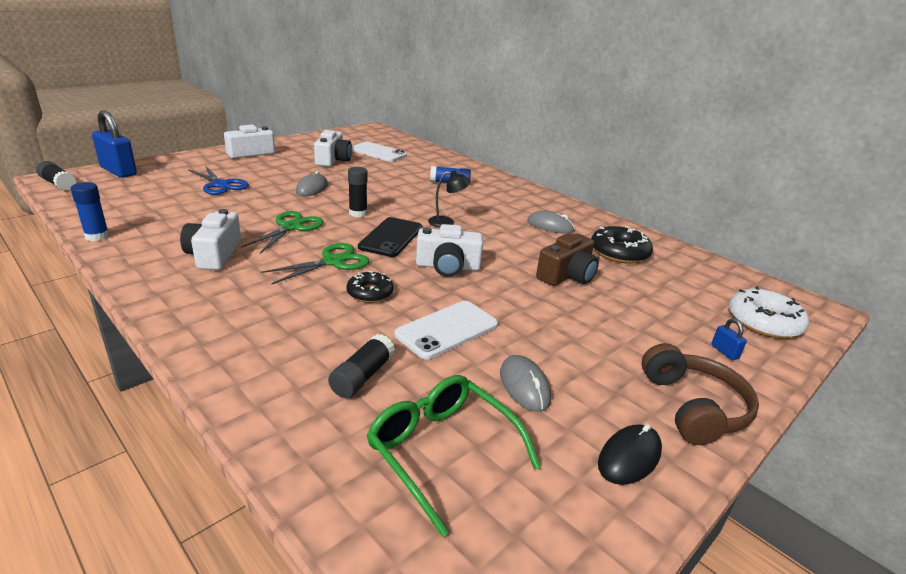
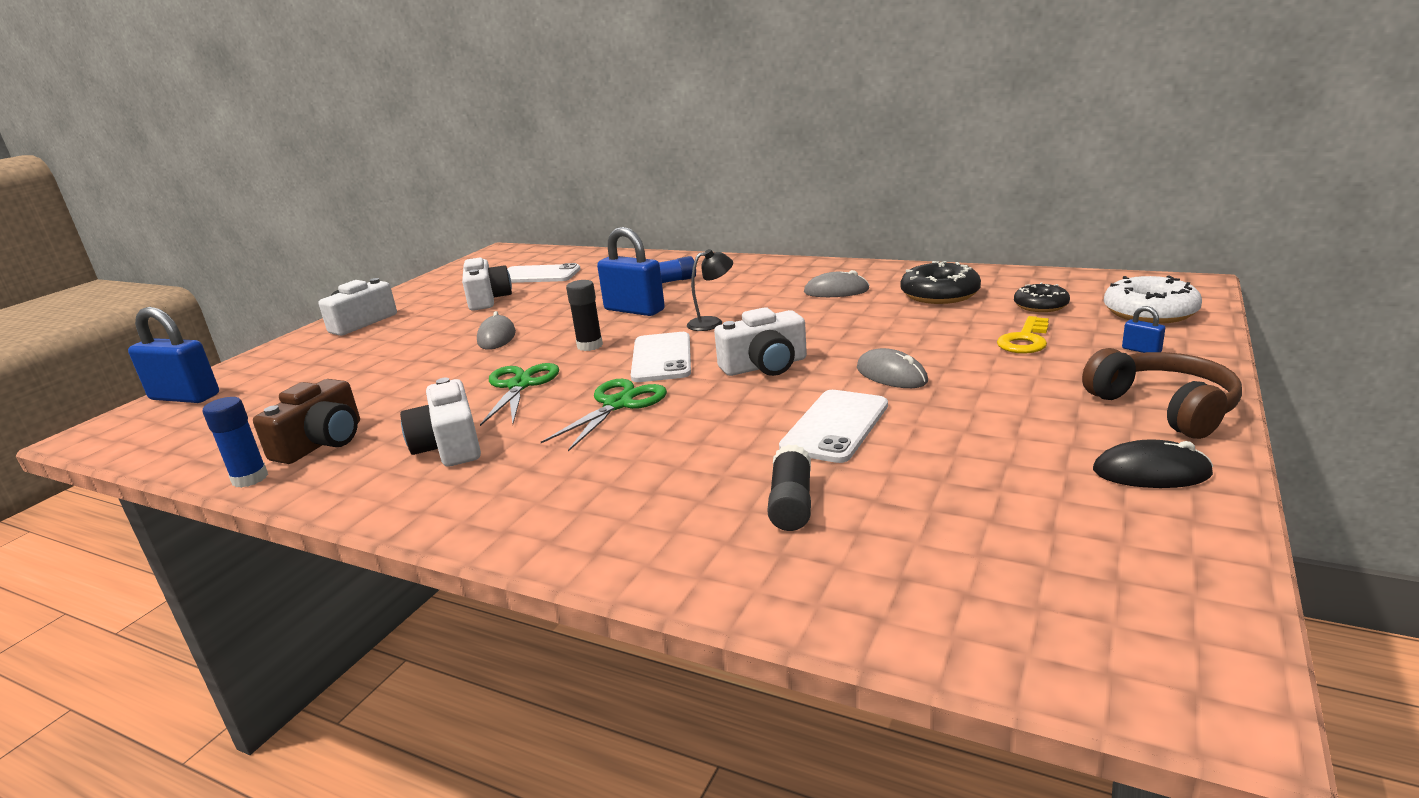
camera: 15 degrees left, 5 degrees down
(58, 184) = (106, 438): black glue stick -> none
(220, 185) = (362, 369): blue scissors -> none
(370, 293) = (702, 421): black donut -> black donut (1040, 305)
(391, 237) = (661, 358): black phone -> white phone
(409, 196) = (634, 310): none -> blue padlock
(442, 451) = (960, 538): green glasses -> none
(524, 386) = (979, 449): grey mouse -> grey mouse (891, 375)
(567, 275) = (908, 333): brown camera -> brown camera (322, 442)
(629, 457) = (1151, 472): black mouse -> black mouse turned 75 degrees clockwise
(644, 311) = (1025, 340): none -> yellow key

